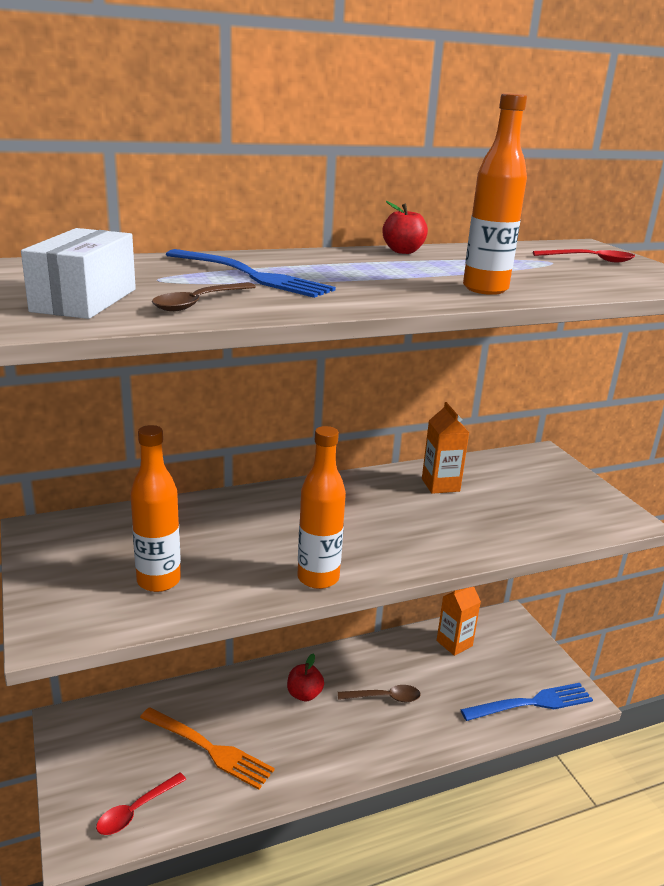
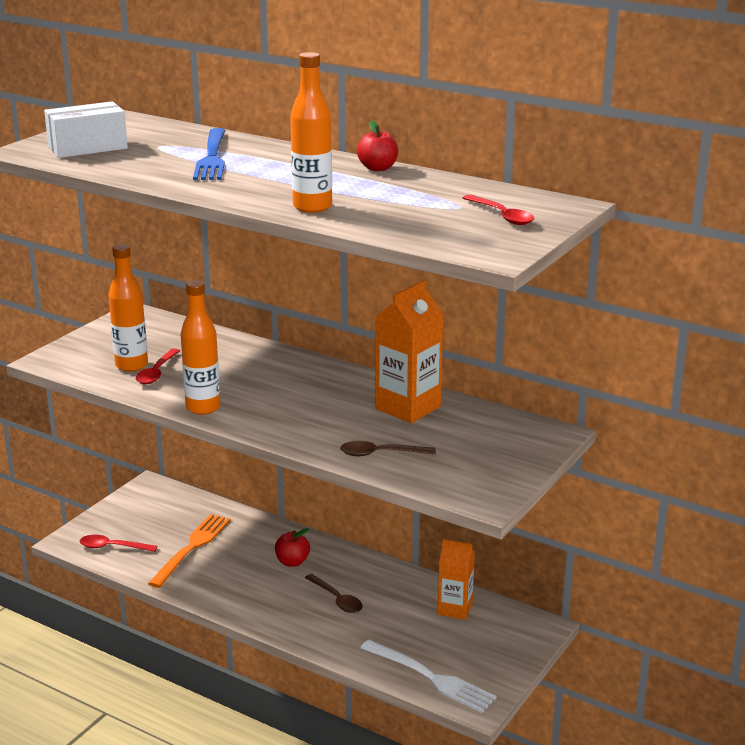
camera: 55 degrees right, 0 degrees up
(199, 303) = (128, 165): brown spoon -> brown spoon (380, 454)
(199, 572) = (157, 372): none -> red spoon
(209, 748) = (191, 548): orange fork -> orange fork turned 150 degrees counterclockwise
(440, 485) = (408, 408): orange carton -> orange carton, size x1.53
(531, 703) = (430, 677): blue fork -> white fork

